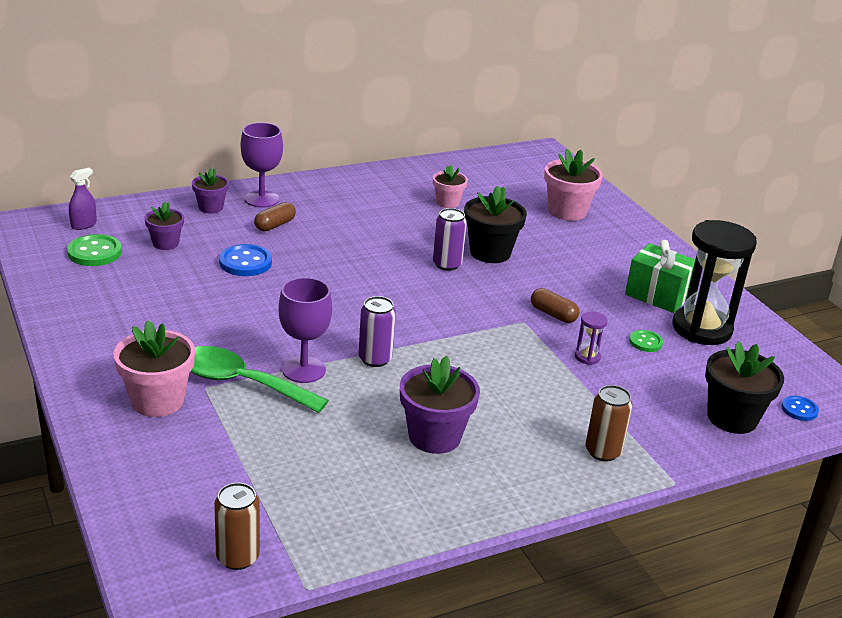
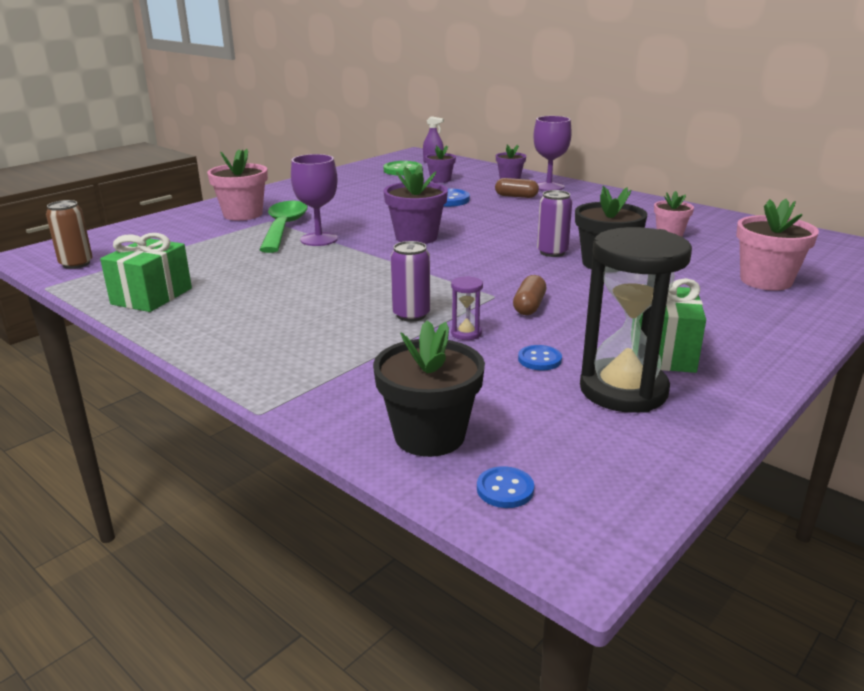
camera: 70 degrees right, 5 degrees down
(375, 359) = (359, 256): purple can -> purple can (411, 315)
(394, 508) = (152, 296): none -> green gift
(434, 436) = (261, 293): purple flower pot -> purple flower pot (416, 237)
(603, 452) = (292, 365): brown can -> none
(645, 342) = (539, 359): green button -> blue button

